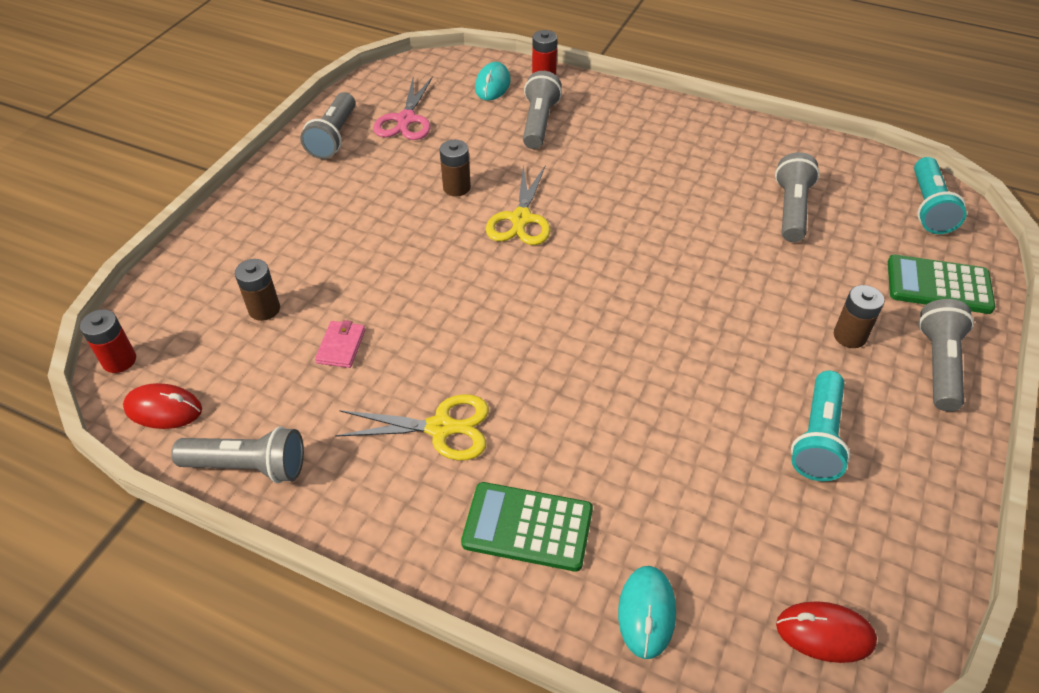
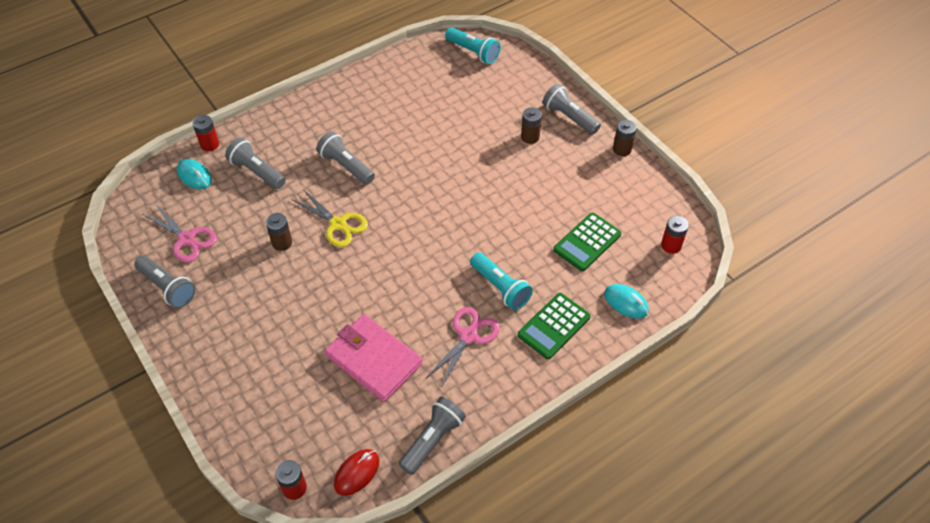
camera: 60 degrees left, 5 degrees up
(264, 309) = (310, 389): brown battery -> brown battery (622, 149)
(341, 346) = (373, 360): pink wallet -> pink wallet, size x2.32
(441, 428) = (468, 336): yellow scissors -> pink scissors
(791, 209) = (430, 104): grey flashlight -> grey flashlight (346, 166)
(818, 438) = (578, 186): turquoise flashlight -> turquoise flashlight (500, 288)
(824, 634) = (671, 245): red mouse -> red battery
(938, 285) = (524, 84): green calculator -> green calculator (587, 242)

